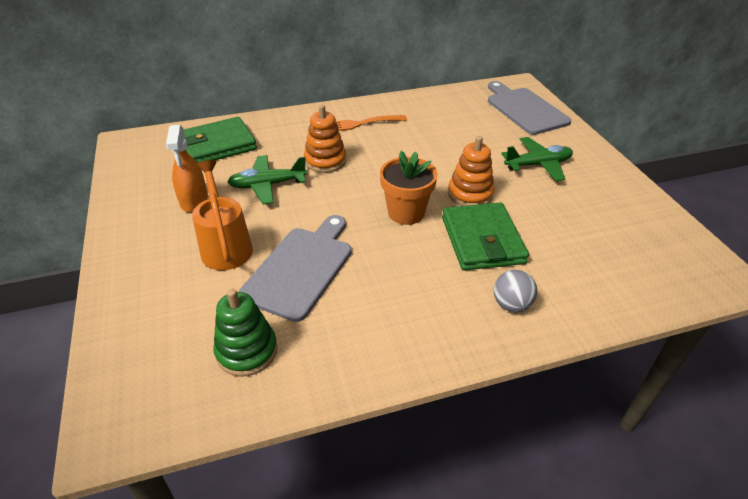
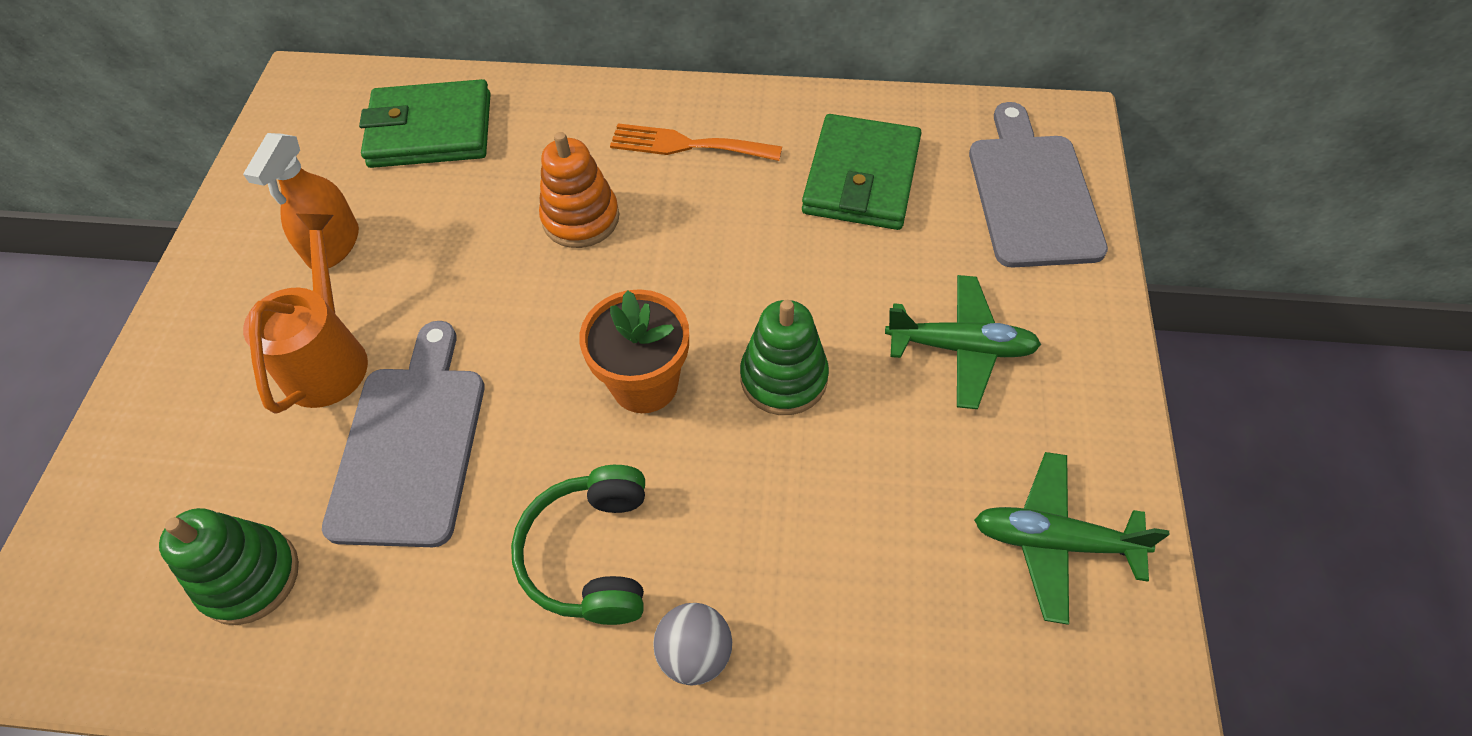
camera: 25 degrees right, 15 degrees up
(268, 185) = (459, 246): green plane -> green plane (1054, 541)
(300, 268) = (410, 445): grey cutting board -> grey cutting board turned 45 degrees counterclockwise
(430, 283) = (591, 554): none -> green headphones
(470, 194) = (783, 378): orange stacking toy -> green stacking toy
(482, 240) = (736, 493): green wallet -> green wallet (861, 178)

